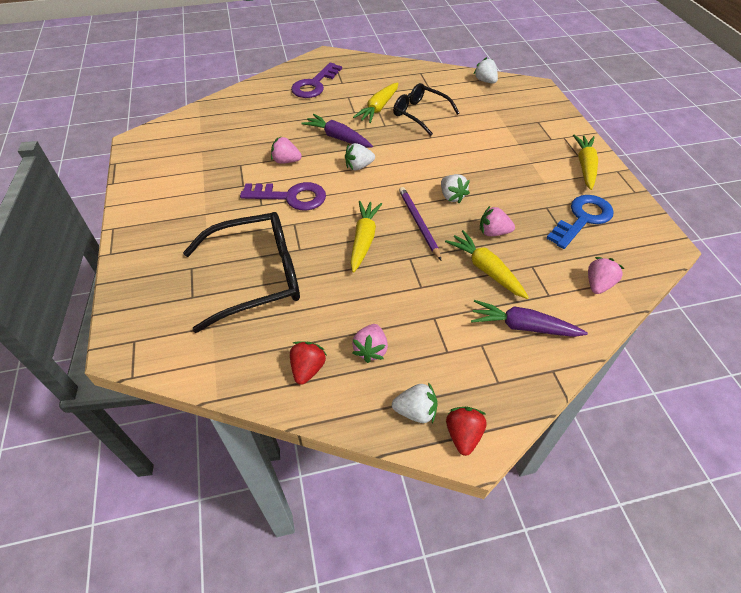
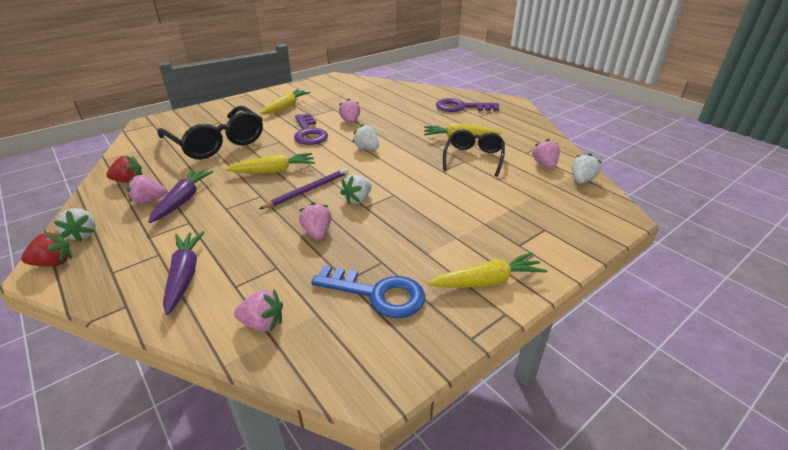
camera: 65 degrees right, 15 degrees down
(338, 138) = (398, 132): purple carrot -> purple carrot (183, 200)
(454, 86) = (544, 165): none -> pink strawberry
(485, 269) = (260, 238): yellow carrot -> yellow carrot (286, 107)

